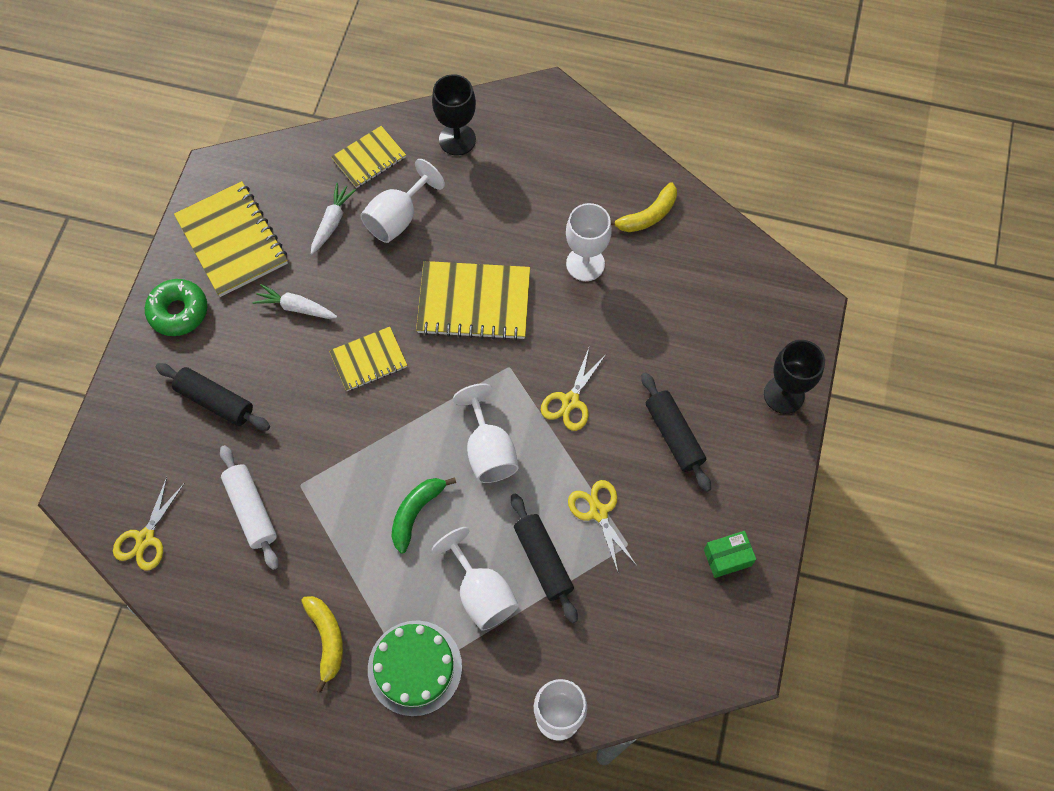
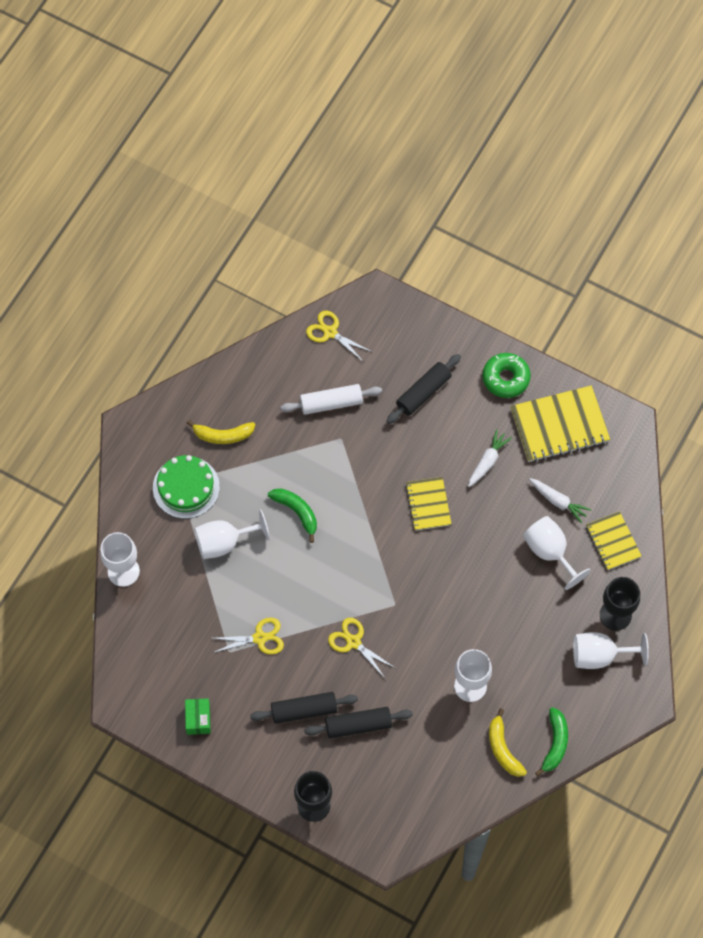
camera: 105 degrees right, 0 degrees up
(474, 302) = (457, 592): yellow notebook -> none
(489, 451) = (330, 573): white goblet -> white goblet (599, 655)
(543, 560) = (235, 590): black rolling pin -> black rolling pin (358, 725)
(624, 167) = (555, 743): none -> green banana

